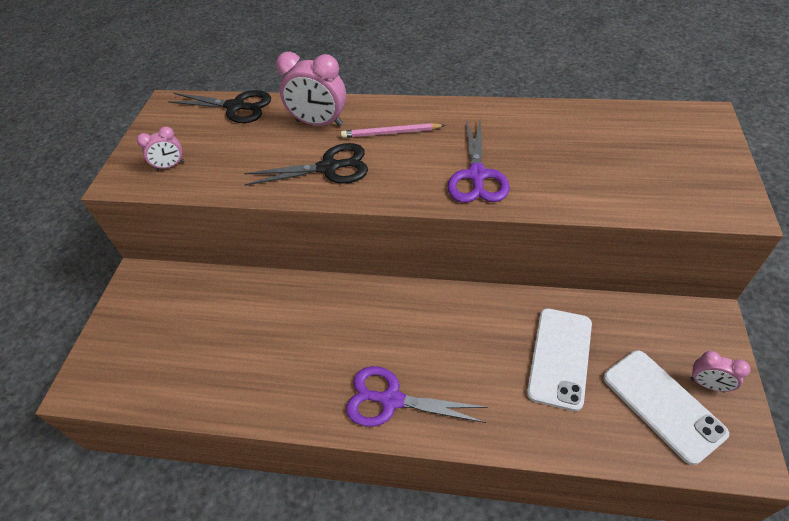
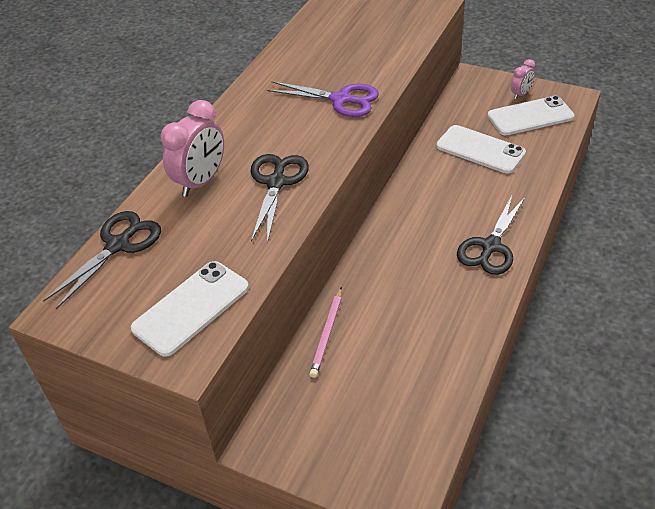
camera: 75 degrees left, 5 degrees down
(170, 166) = (191, 308): pink clock -> white phone
(390, 133) = (252, 137): pink pencil -> pink pencil (327, 334)
(391, 400) = (490, 246): purple scissors -> black scissors

